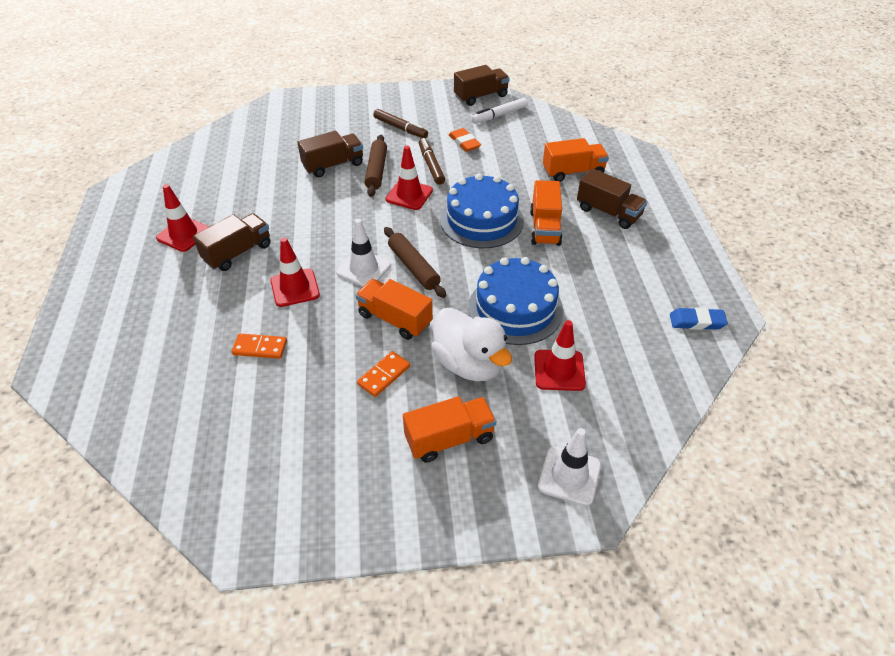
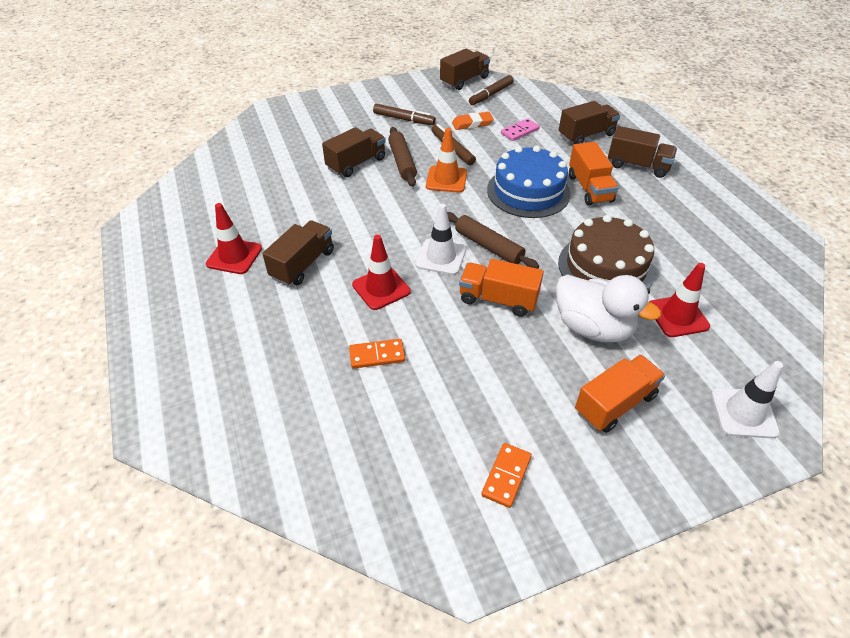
camera: 15 degrees left, 0 degrees up
(384, 375) = (517, 356): orange domino -> orange domino (506, 476)
(409, 195) = (446, 179): red traffic cone -> orange traffic cone
(464, 142) = (472, 123): orange eraser -> orange eraser turned 60 degrees counterclockwise
(499, 115) = (491, 95): white marker -> brown marker
(507, 158) = (520, 131): none -> pink domino
(515, 308) = (605, 267): blue cake -> brown cake
(573, 172) = (586, 135): orange truck -> brown truck
(696, 321) = (769, 248): blue eraser -> none

